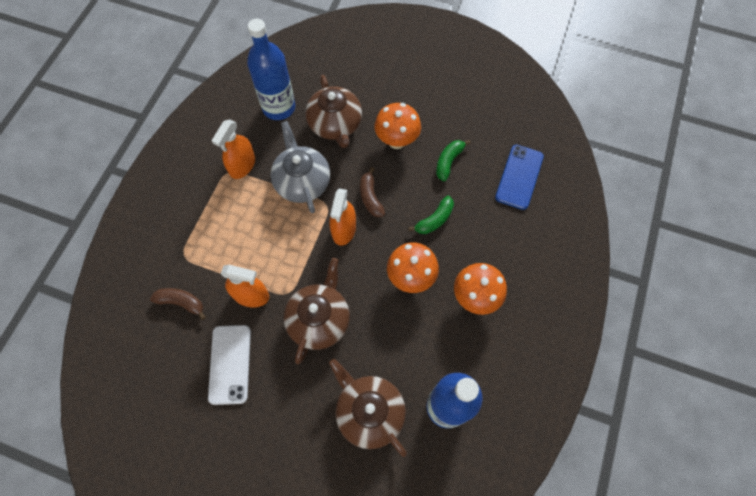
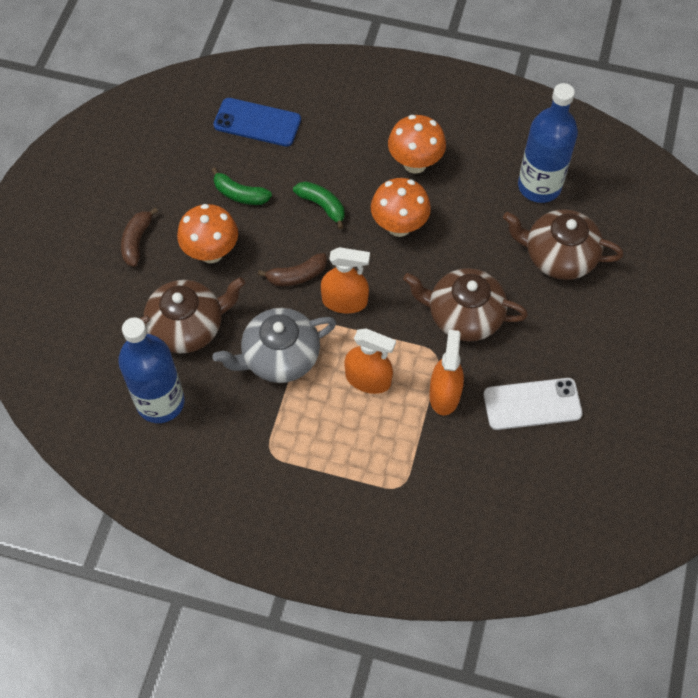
camera: 95 degrees left, 5 degrees down
(181, 302) = (465, 474): brown banana -> brown banana (137, 241)
(242, 165) = (259, 435): orange spray bottle -> orange spray bottle (368, 379)
(369, 412) = (558, 256): brown teapot -> brown teapot turned 60 degrees clockwise

